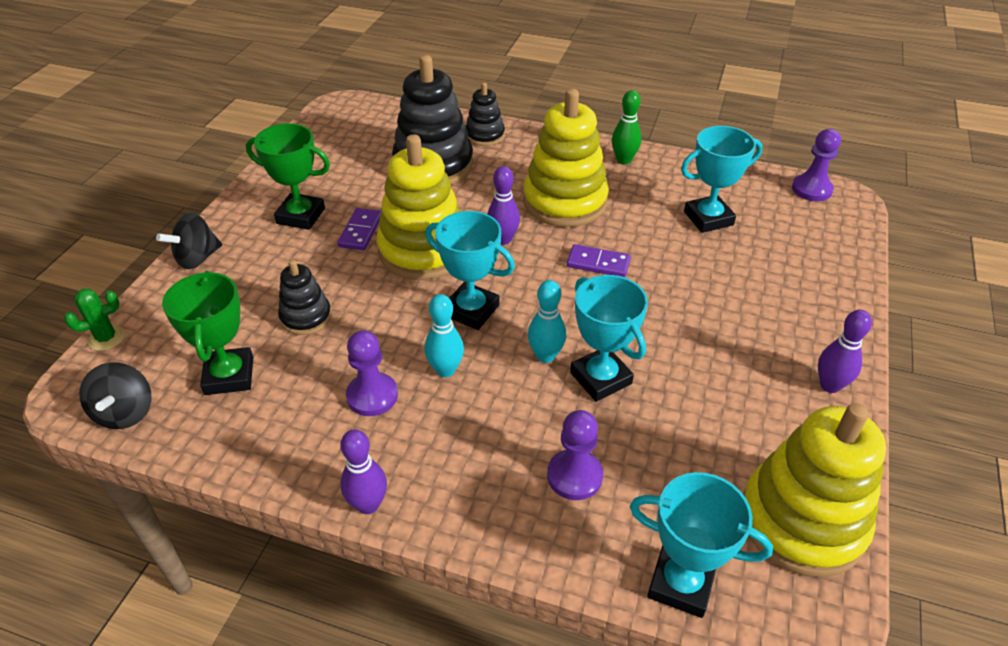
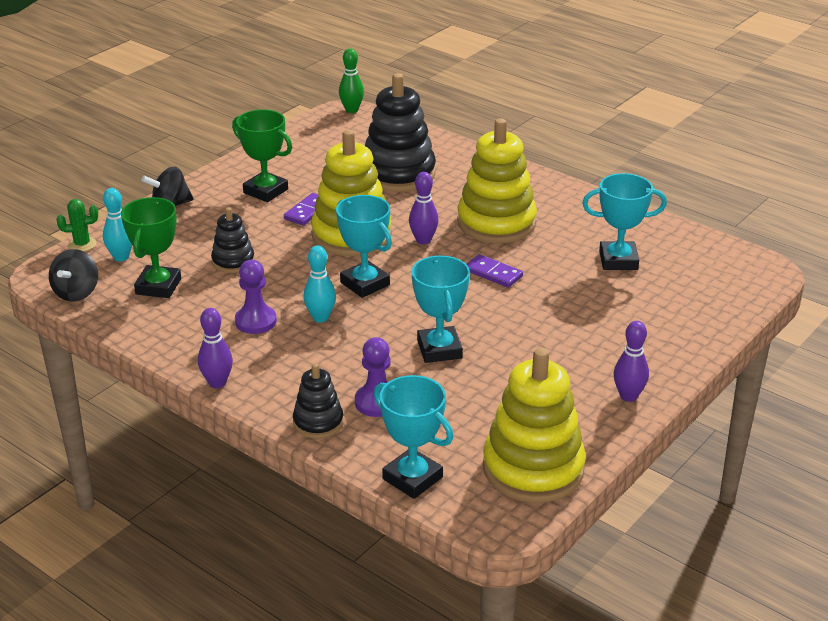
camera: 20 degrees right, 10 degrees down
(485, 135) = (459, 158): black stacking toy -> black stacking toy (318, 422)
(545, 356) = (405, 326): turquoise bowling pin -> turquoise bowling pin (121, 257)
(623, 160) = (574, 201): green bowling pin -> green bowling pin (351, 110)
(811, 189) = (737, 257): purple pawn -> none

